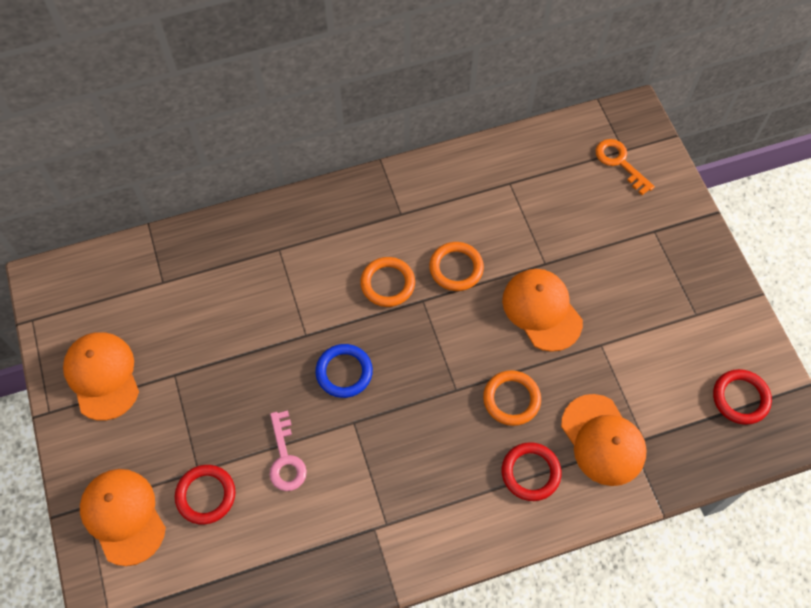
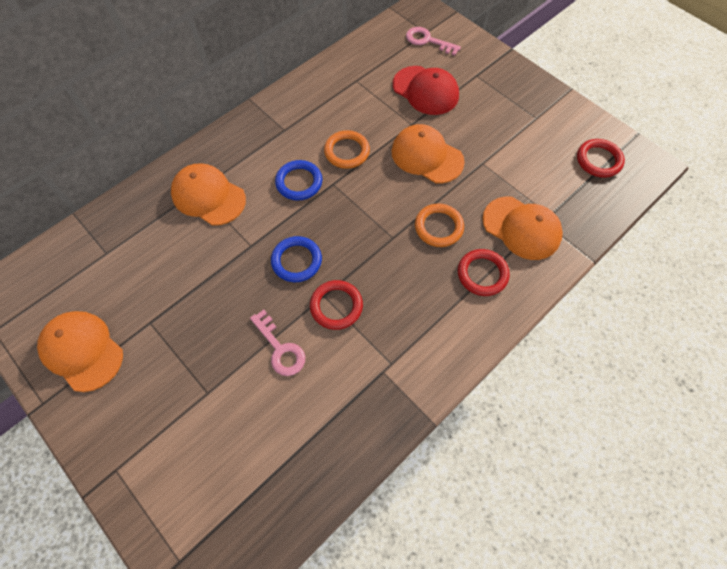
camera: 25 degrees left, 0 degrees up
(123, 516) = (154, 463): orange cap -> orange cap (208, 196)
(206, 495) = (224, 410): red ring -> red ring (336, 306)
(387, 283) = (299, 182): orange ring -> blue ring
(583, 227) = (425, 90): none -> red cap
(620, 163) = (427, 41): orange key -> pink key

